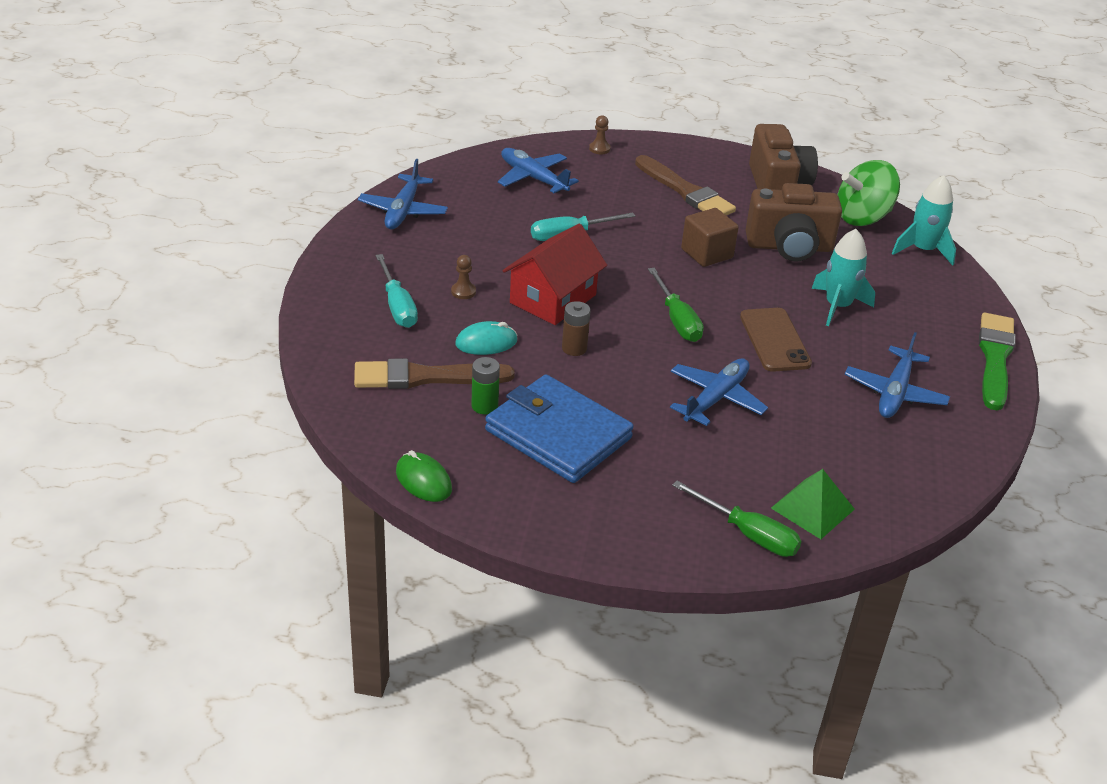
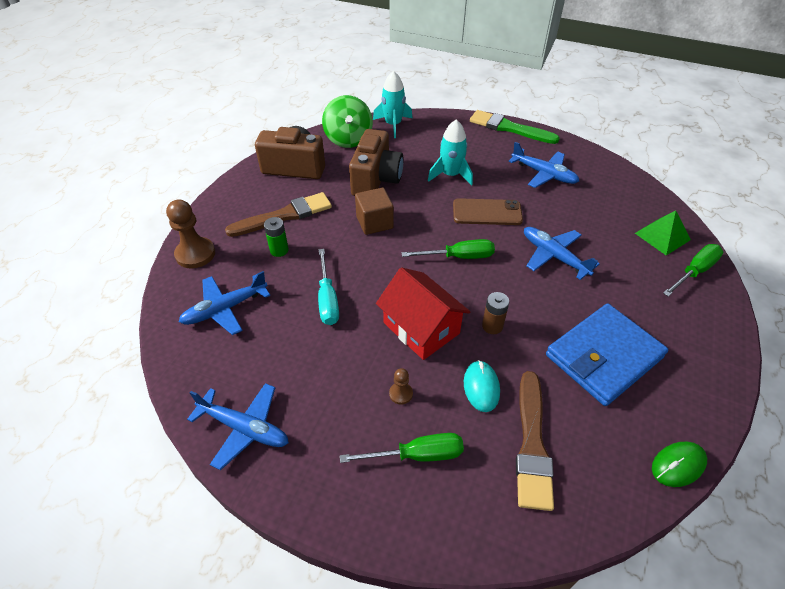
camera: 75 degrees left, 10 degrees up
(397, 306) = (417, 455): turquoise screwdriver -> green screwdriver
(484, 406) = (571, 402): green battery -> green battery (279, 250)
(599, 149) = (195, 254): brown pawn -> brown pawn, size x2.00

